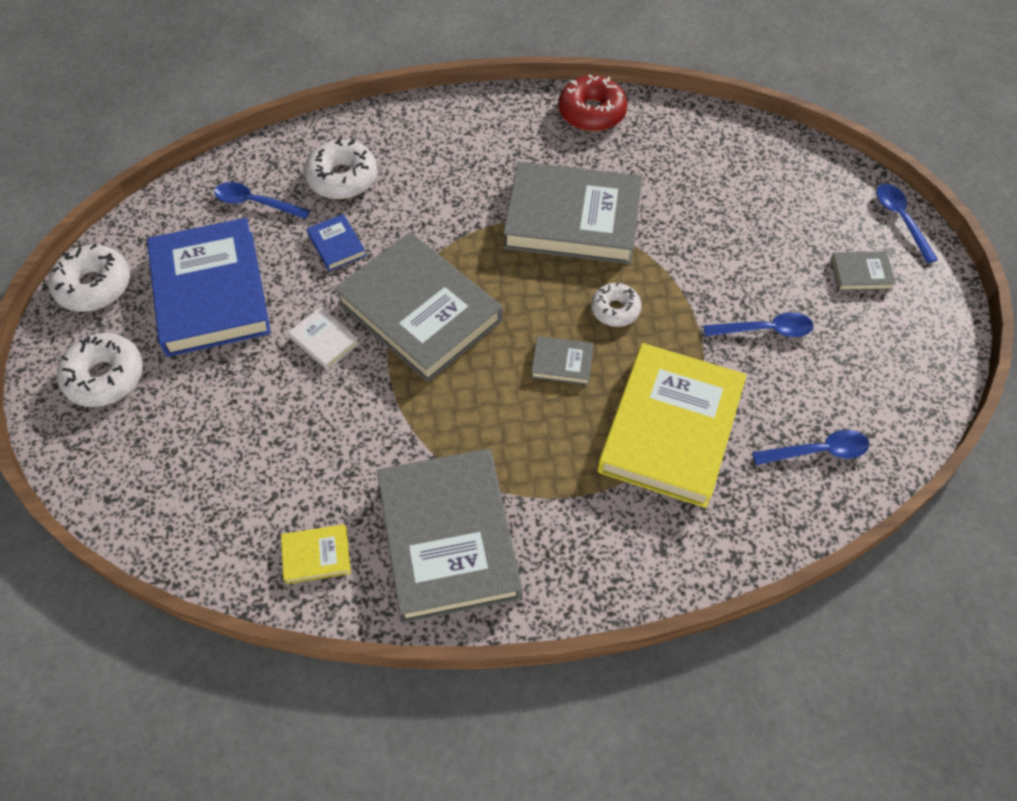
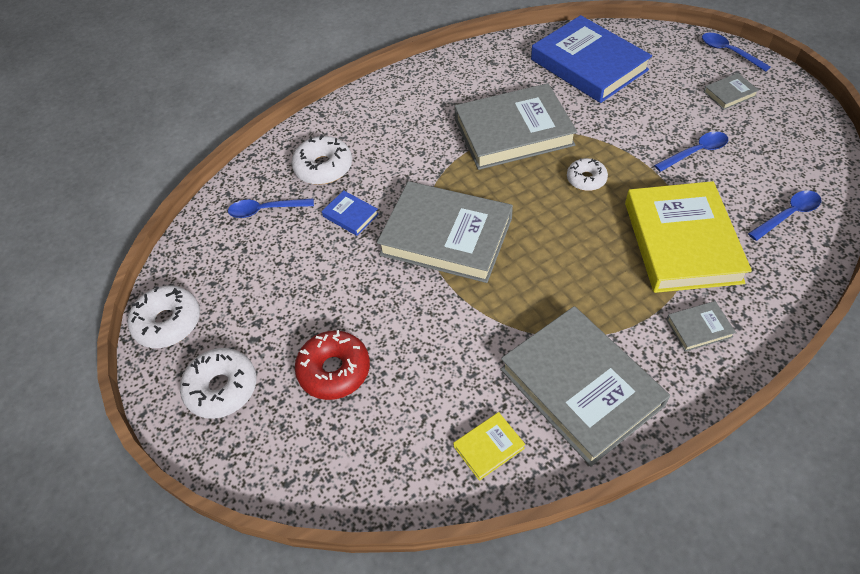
camera: 20 degrees left, 5 degrees down
(211, 292) = (271, 288): blue book -> blue book (589, 64)
(324, 341) = (387, 286): white book -> none
(562, 363) = (575, 229): grey book -> grey book (699, 328)
(591, 112) = (477, 60): red donut -> red donut (334, 370)

